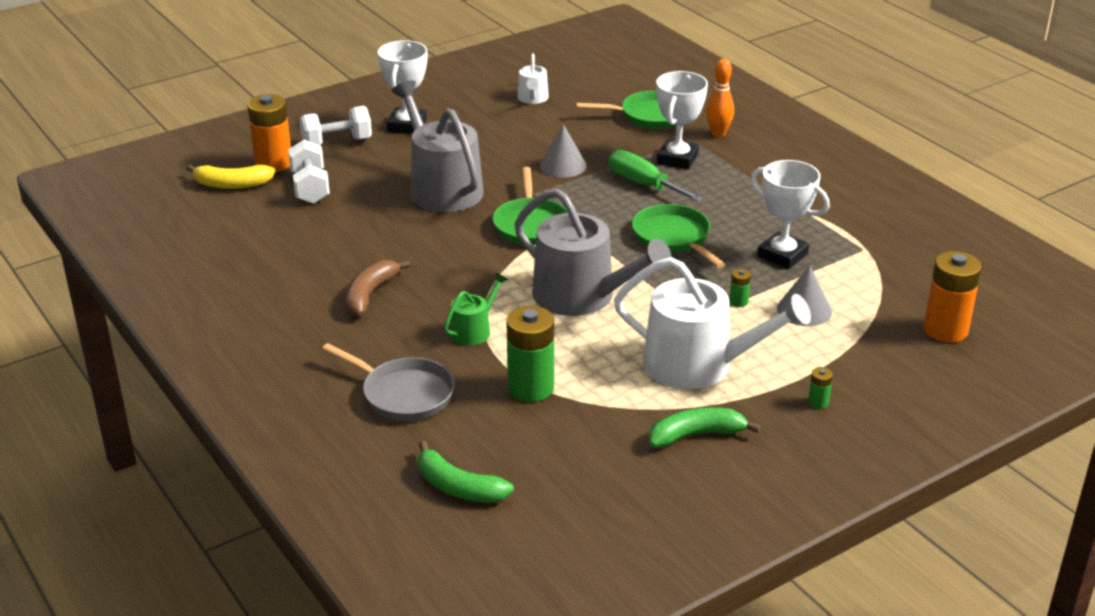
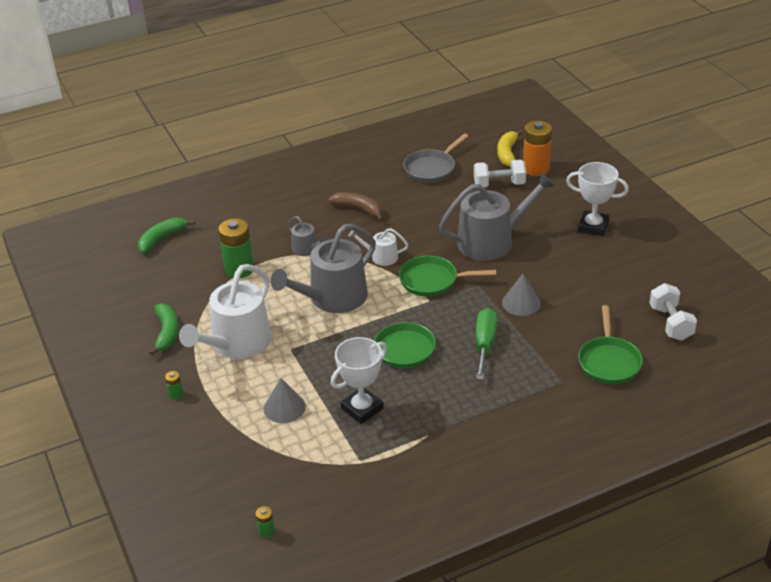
camera: 100 degrees right, 5 degrees up
(337, 142) = (565, 194): white dumbbell -> white dumbbell (670, 323)
(403, 394) = (252, 221): grey pan -> grey pan (432, 168)
(474, 330) = (307, 249): green watering can -> grey watering can
(533, 99) = (642, 294): white watering can -> white watering can (381, 257)
(644, 184) = (484, 344): green screwdriver -> green screwdriver turned 45 degrees counterclockwise
(677, 159) = (527, 369): white trophy -> none
(718, 134) = (573, 401): orange bowling pin -> none
(738, 302) = (305, 374): green battery -> green battery (266, 531)
(945, 330) = (234, 484): orange battery -> none

